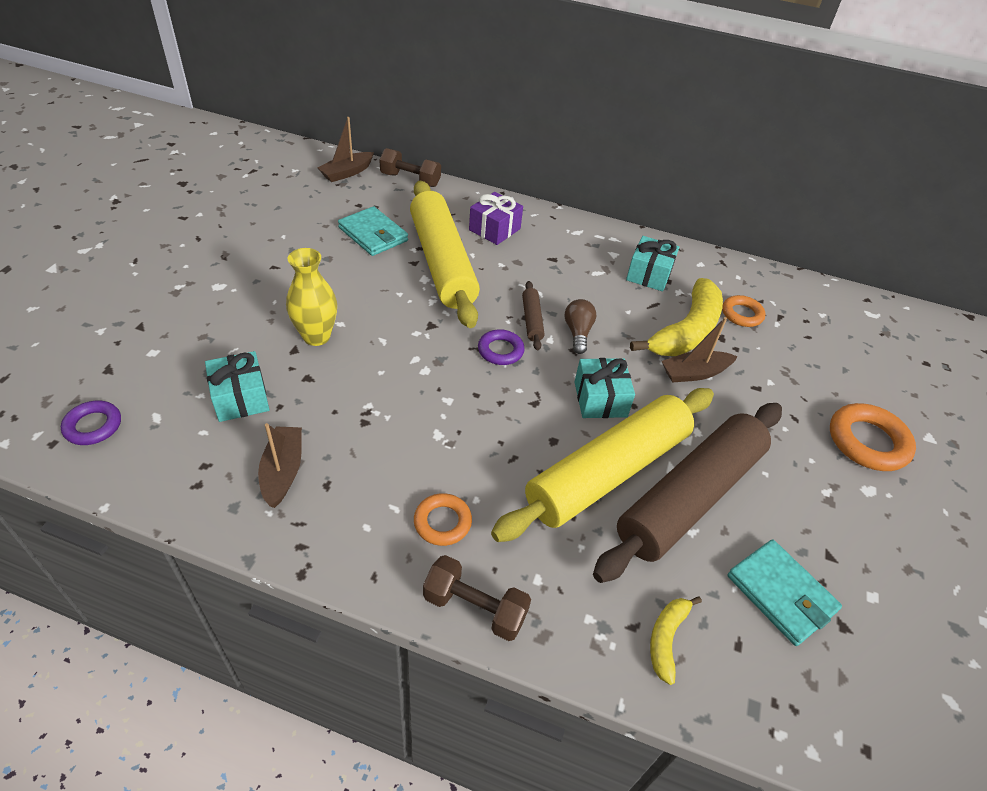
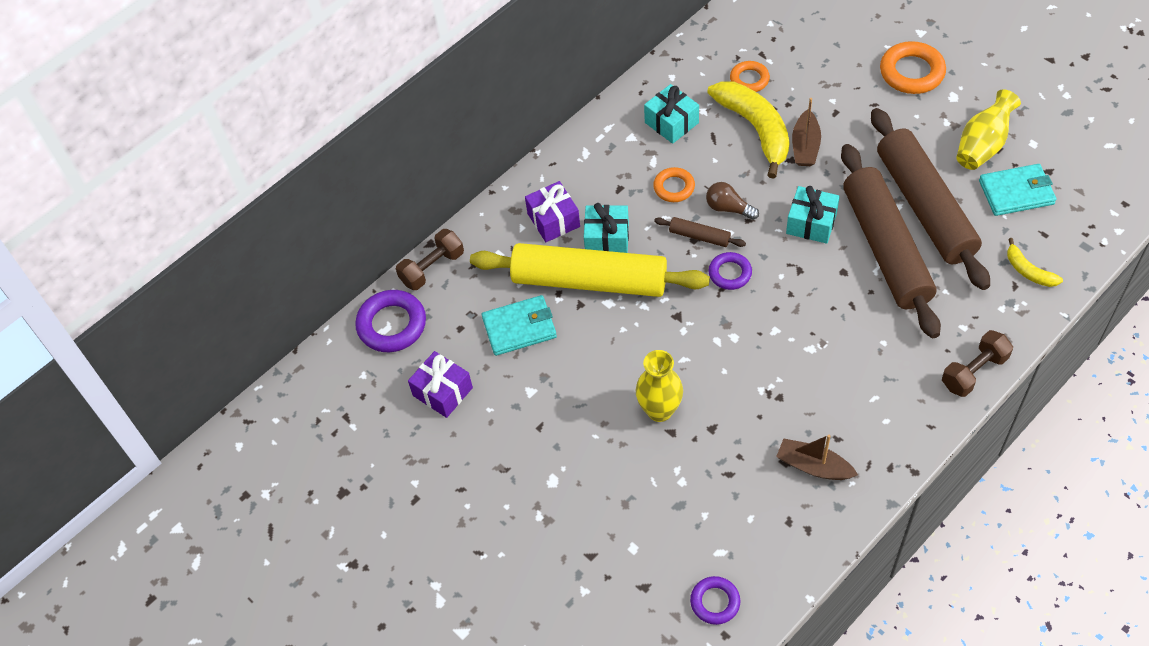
camera: 55 degrees left, 10 degrees up
(240, 398) = (719, 484): turquoise gift -> turquoise gift (607, 238)
(292, 209) = (443, 391): none -> purple gift
(347, 173) = (392, 325): brown boat -> purple ring
(442, 522) = (897, 370): orange ring -> orange ring (674, 187)
(608, 472) = (886, 248): yellow rolling pin -> brown rolling pin
(824, 538) = (982, 145): none -> yellow vase

